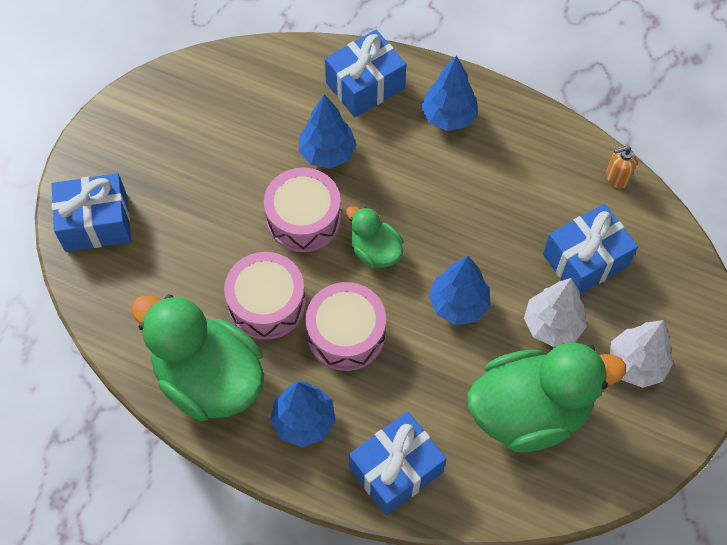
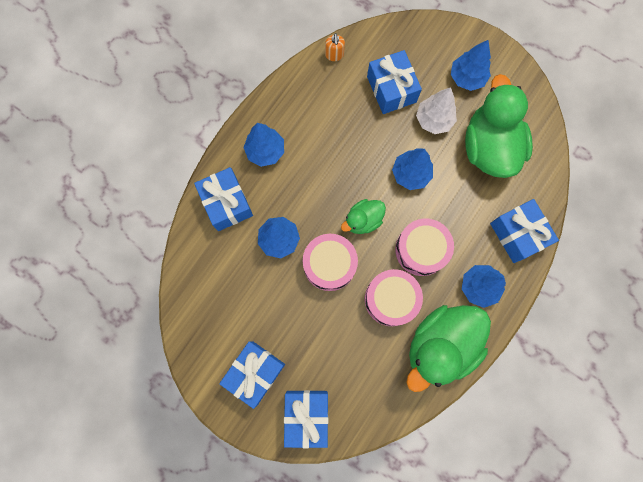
camera: 80 degrees left, 15 degrees up
(146, 155) = (255, 372): none -> blue gift
(635, 364) = (467, 78): white tree -> blue tree

